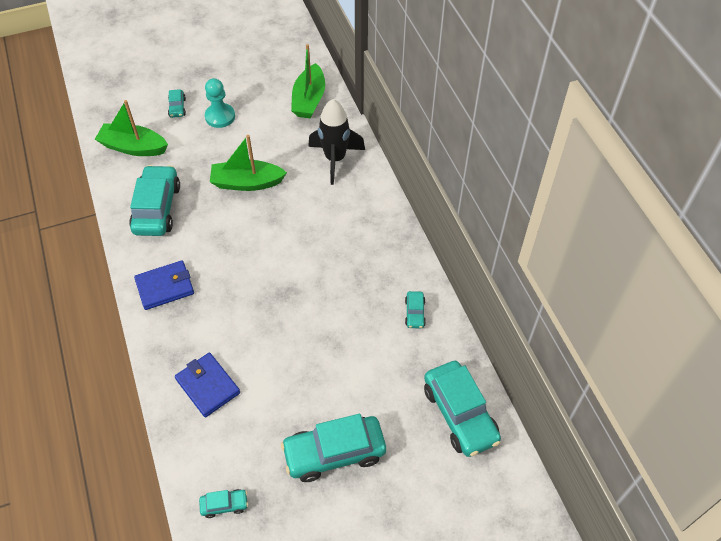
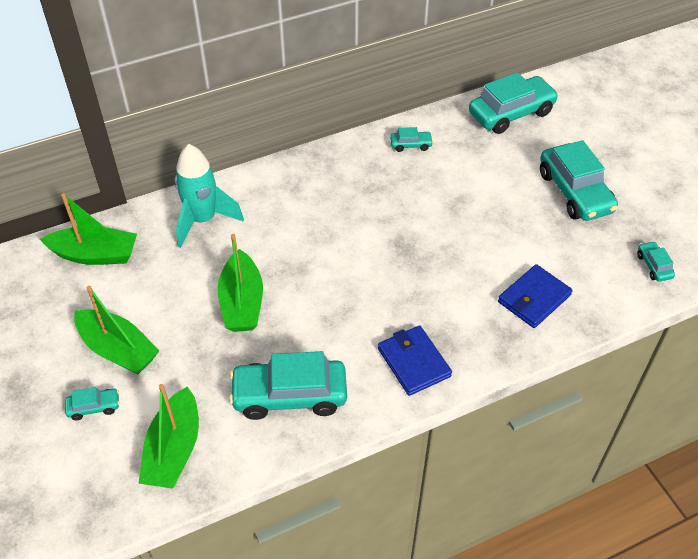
camera: 95 degrees left, 5 degrees down
(220, 116) = (118, 350): turquoise pawn -> green boat
(335, 159) = (203, 220): black rocket -> turquoise rocket

